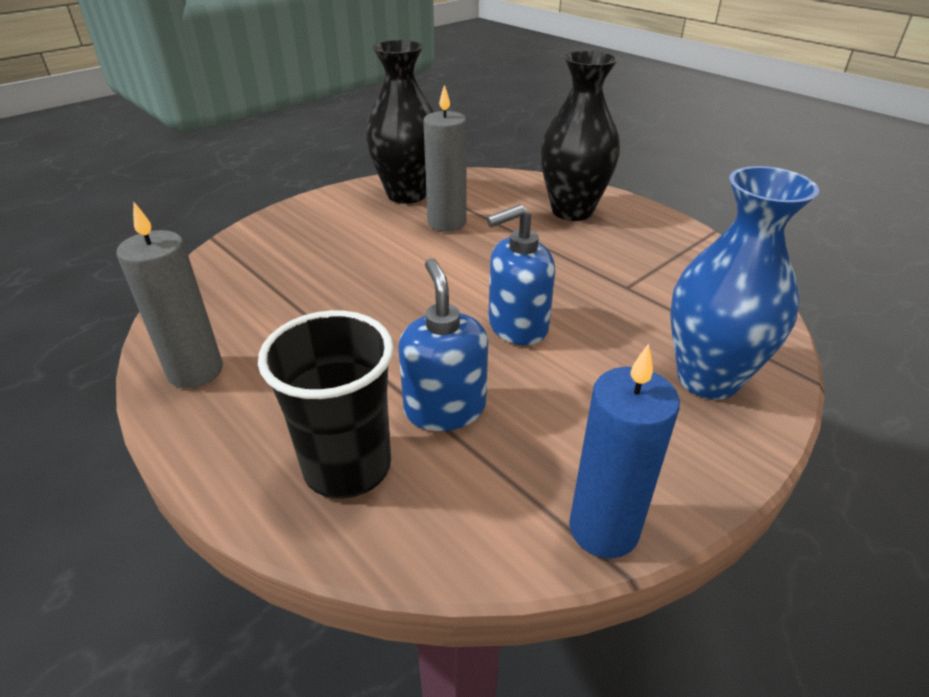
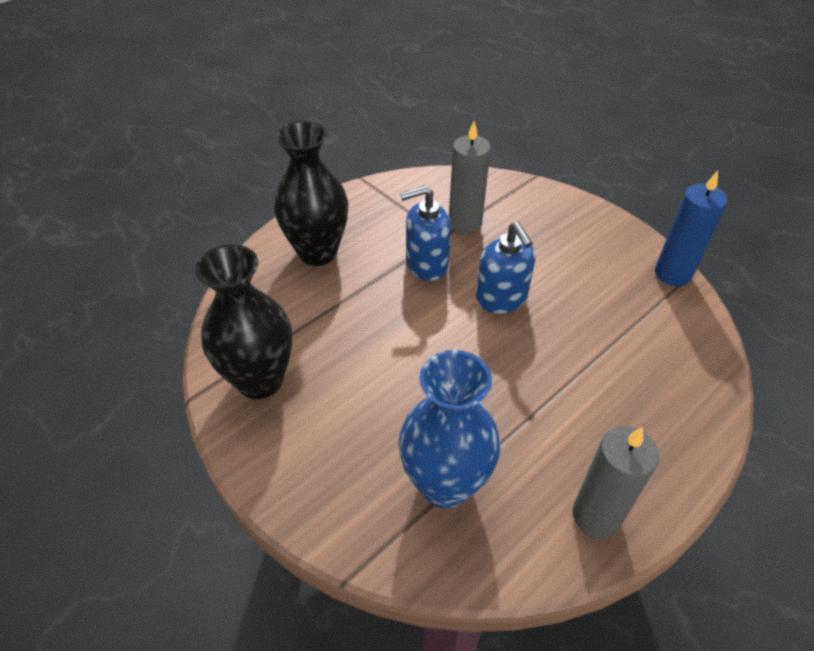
camera: 90 degrees left, 10 degrees up
(347, 466) = (667, 389): black cup -> none
(445, 408) = (600, 339): blue soap dispenser -> blue soap dispenser (426, 264)
(447, 223) = (332, 343): grey candle -> grey candle (465, 223)
(707, 379) = (543, 215): blue vase -> blue vase (445, 484)

